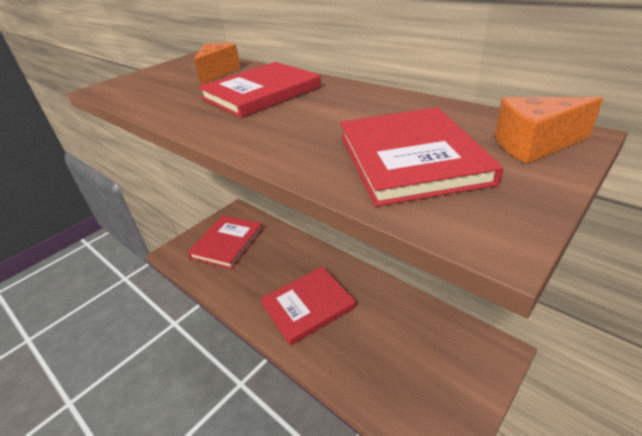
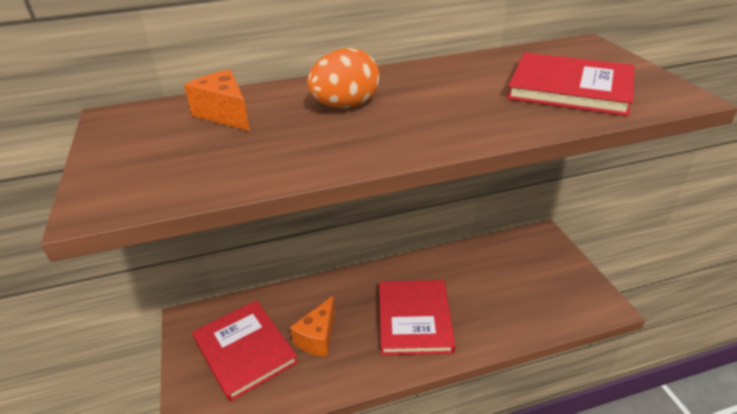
camera: 60 degrees left, 0 degrees up
(261, 93) = (345, 106): red book -> orange egg
(534, 145) = (588, 54): orange cheese -> orange cheese (318, 337)

